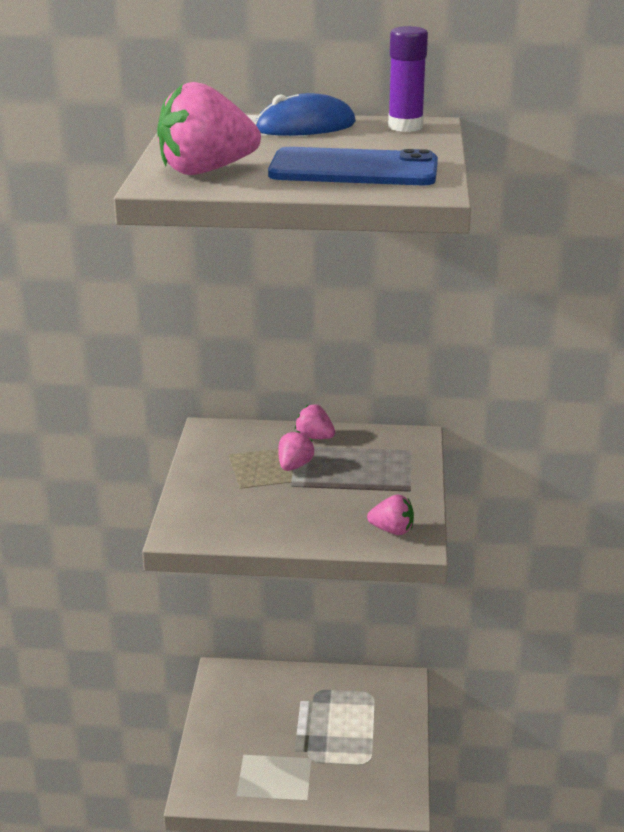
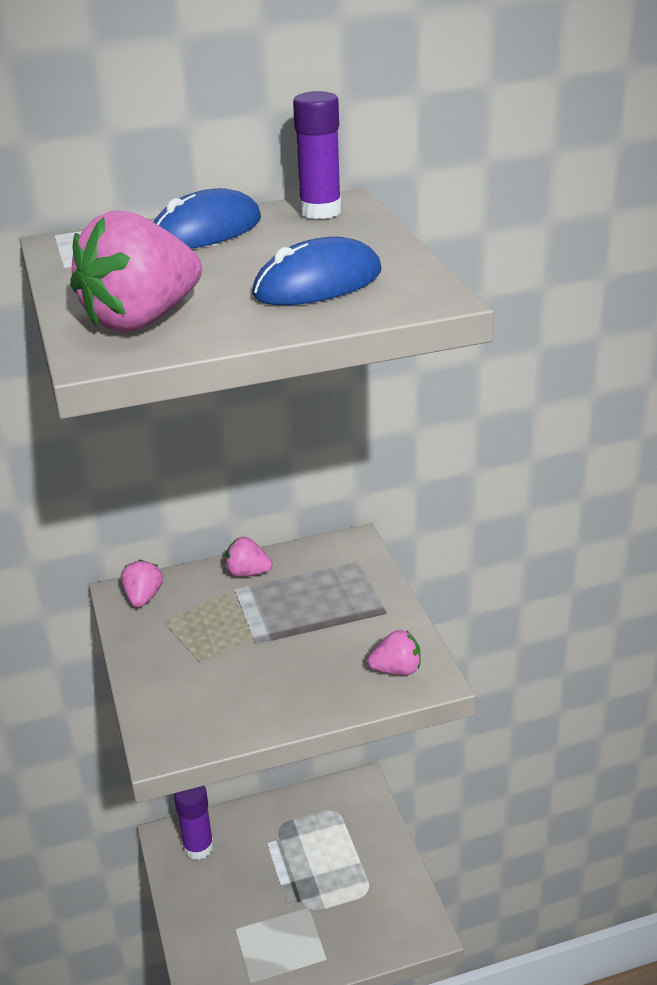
camera: 20 degrees left, 5 degrees up
(242, 687) = (198, 847): none -> purple glue stick
(294, 466) = (246, 616): pink strawberry -> pink strawberry (143, 598)
(353, 169) = (318, 283): blue phone -> blue mouse

